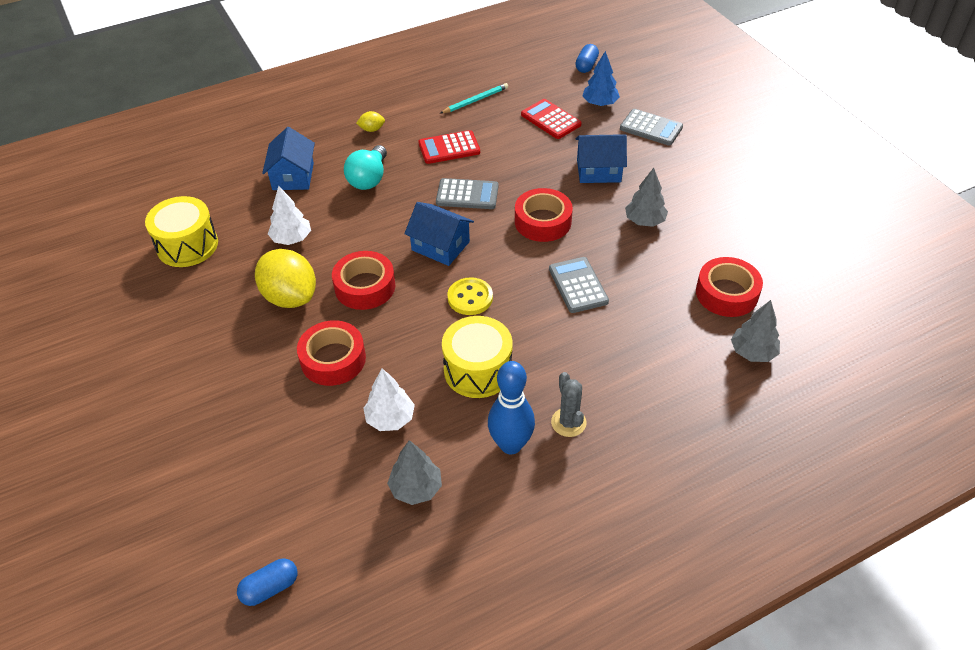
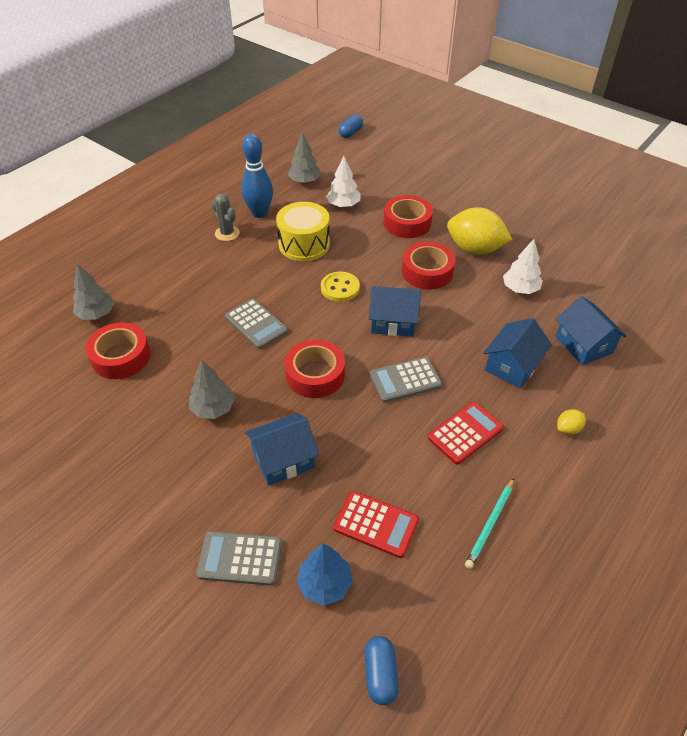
camera: 155 degrees right, 0 degrees up
(187, 245) = (592, 259): yellow drum -> none
(369, 179) = (512, 366): turquoise light bulb -> blue house

